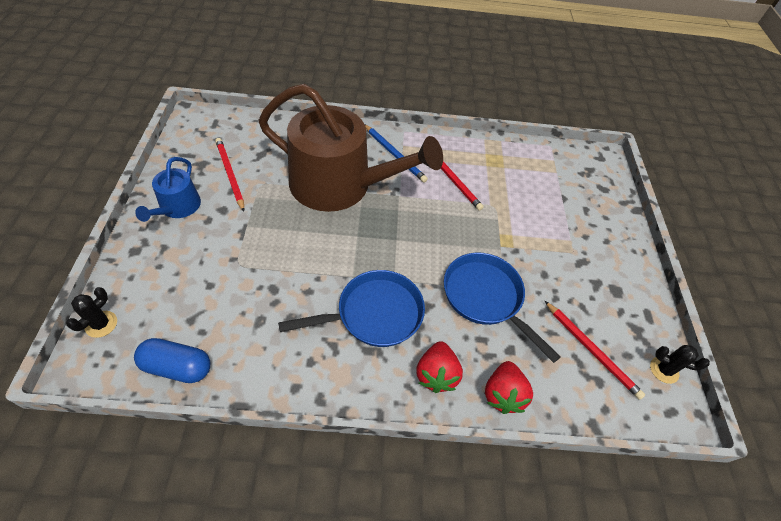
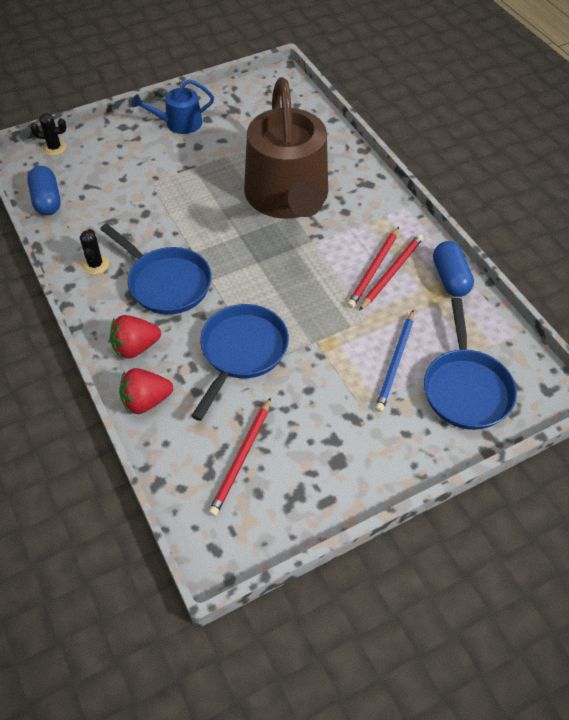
camera: 65 degrees right, 0 degrees up
(230, 174) = (237, 130): red pencil -> red pencil (391, 273)
(394, 154) = (364, 215): blue pencil -> blue pencil (395, 362)
(485, 147) = (450, 278): none -> blue capsule
(582, 192) = (465, 388): none -> blue pan
(664, 370) = (262, 532): black cactus -> black cactus (95, 264)

